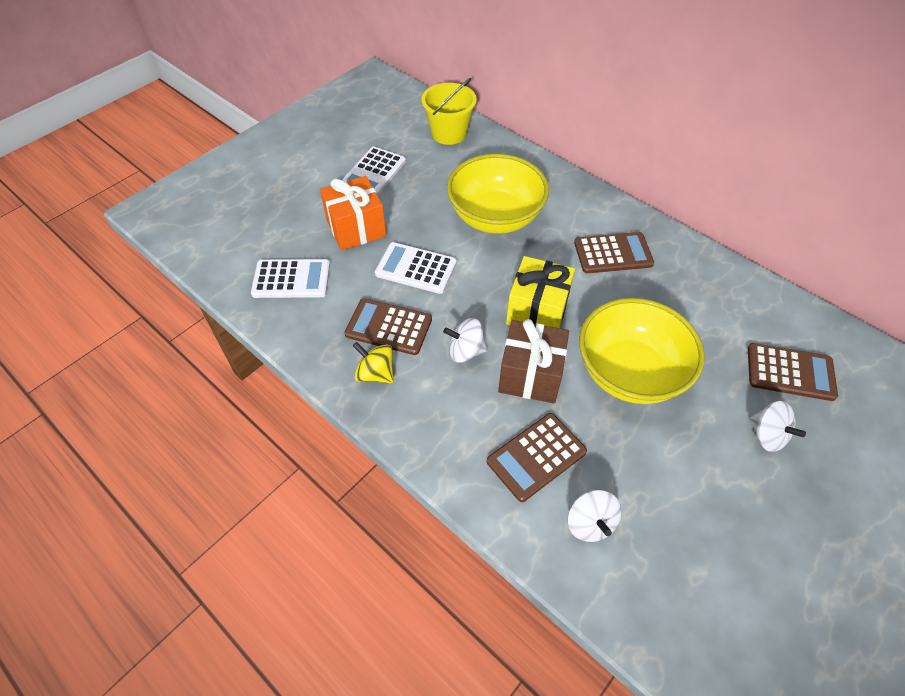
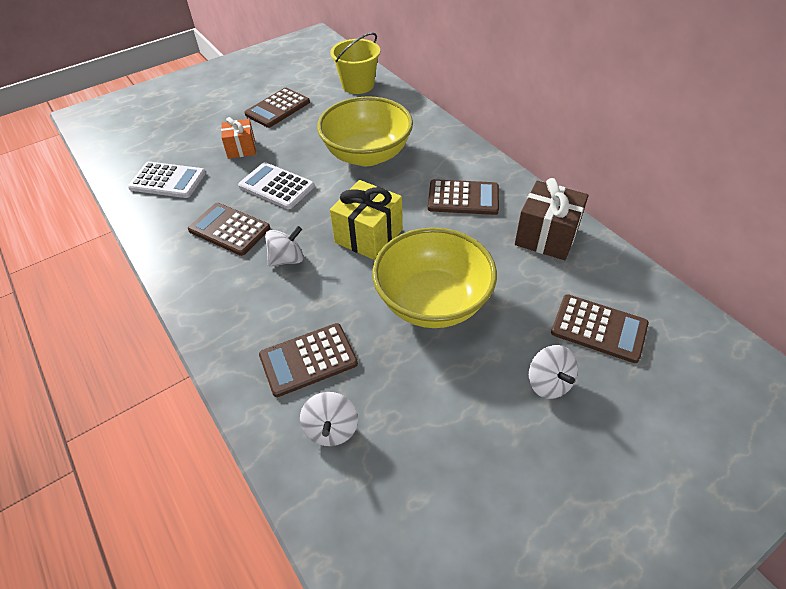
camera: 15 degrees right, 5 degrees down
(356, 228) = (241, 149): orange gift -> orange gift, size x0.64
(373, 173) = (278, 108): white calculator -> brown calculator
(375, 373) = (199, 265): yellow spinning top -> none
(465, 351) = (287, 259): white spinning top -> white spinning top turned 135 degrees clockwise
(530, 375) = (336, 288): brown gift -> brown gift (546, 236)

